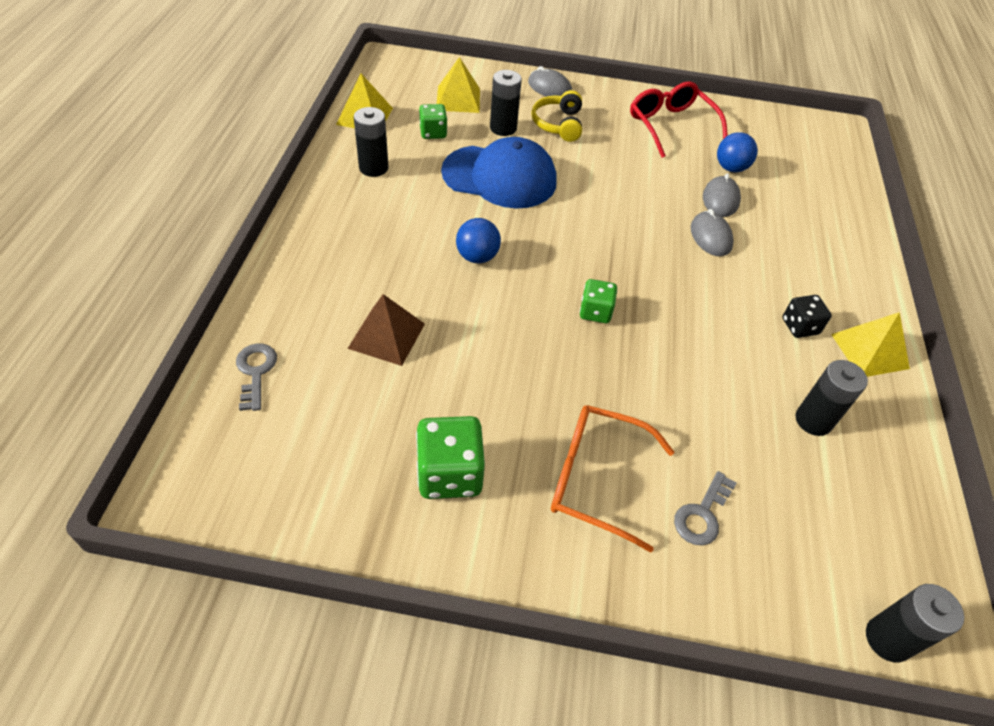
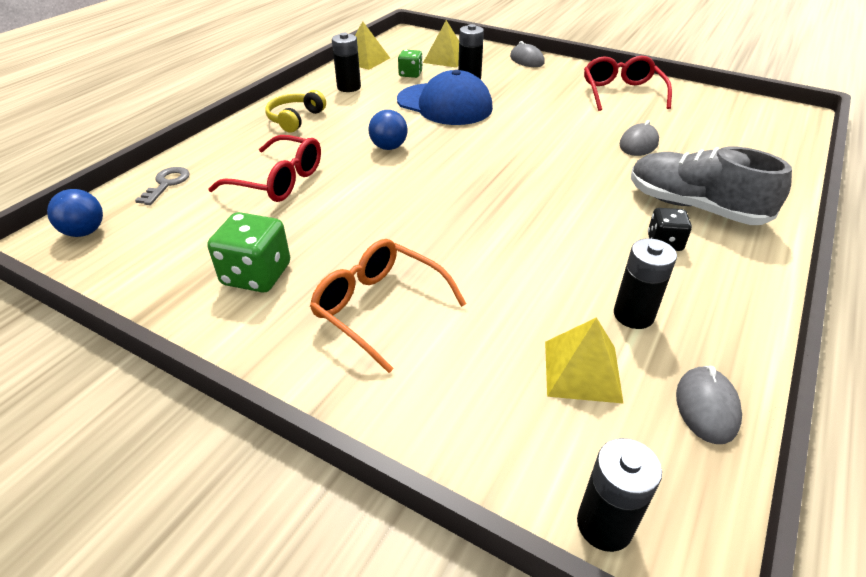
camera: 25 degrees right, 10 degrees down
(387, 335) = (279, 181): brown pyramid -> red glasses
(558, 124) = (518, 81): yellow headphones -> yellow headphones (295, 119)
(595, 312) = (464, 197): green dice -> none
(702, 514) = (463, 359): grey key -> none
(710, 236) = (611, 166): grey mouse -> grey mouse (706, 407)
(730, 168) = (663, 125): blue ball -> blue ball (85, 232)
(804, 275) = (694, 207): none -> grey shoe
(869, 351) = (734, 275): yellow pyramid -> yellow pyramid (582, 371)

